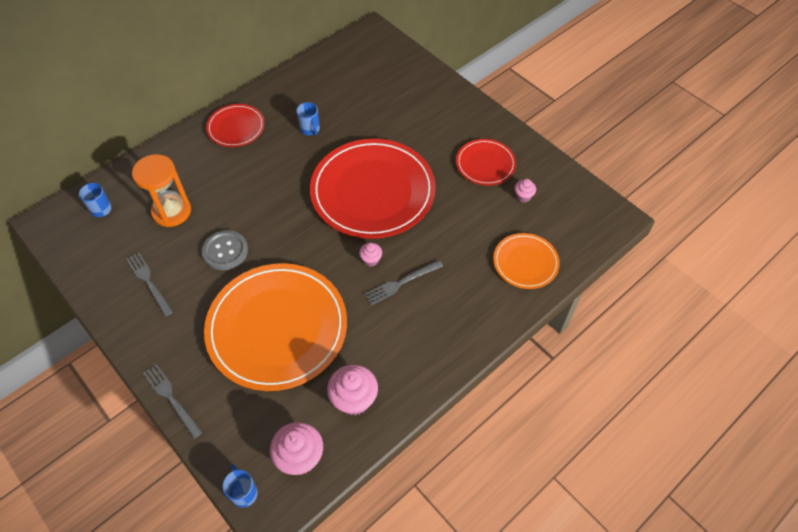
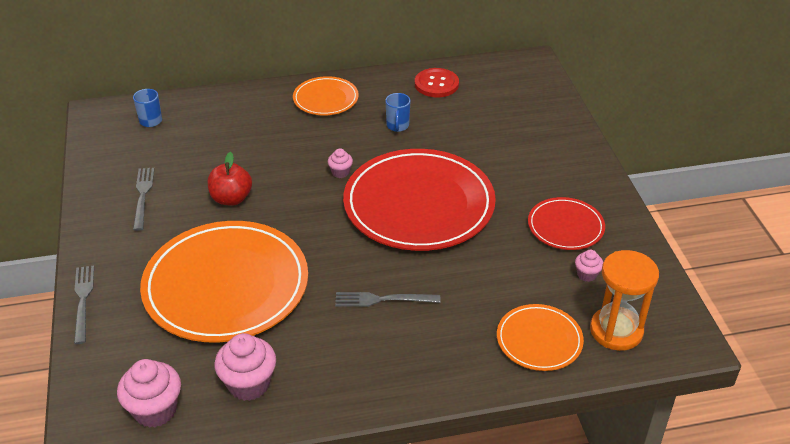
camera: 30 degrees right, 15 degrees down
(172, 211) = (210, 146): orange hourglass -> orange hourglass (616, 331)
(225, 251) = (231, 198): grey button -> red apple
(236, 127) = (325, 99): red plate -> orange plate
(244, 493) = (79, 414): blue mug -> none
(314, 79) = (436, 84): none -> red button
(371, 260) = (367, 265): pink cupcake -> pink cupcake (340, 172)

